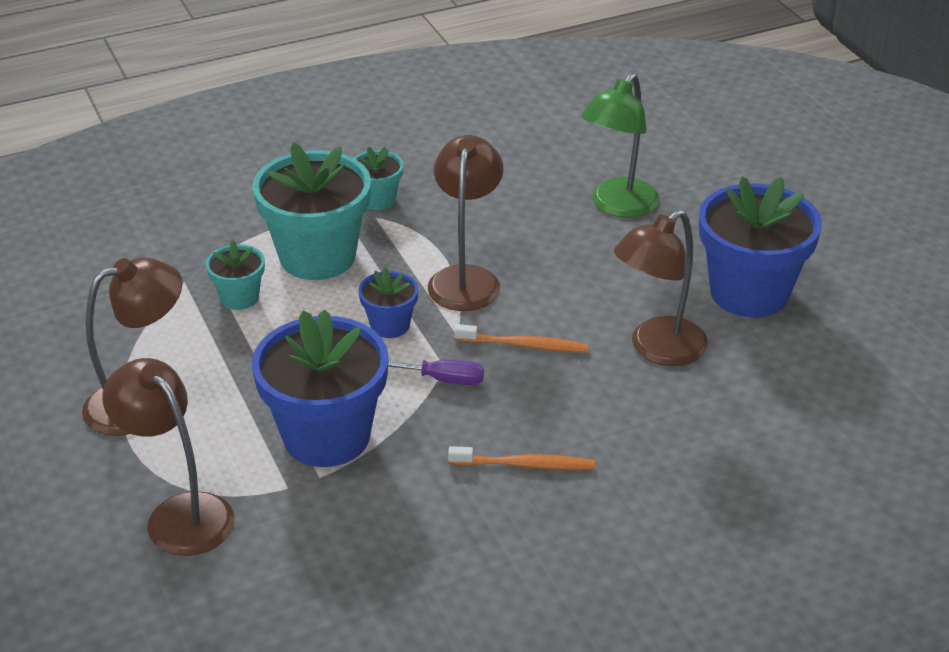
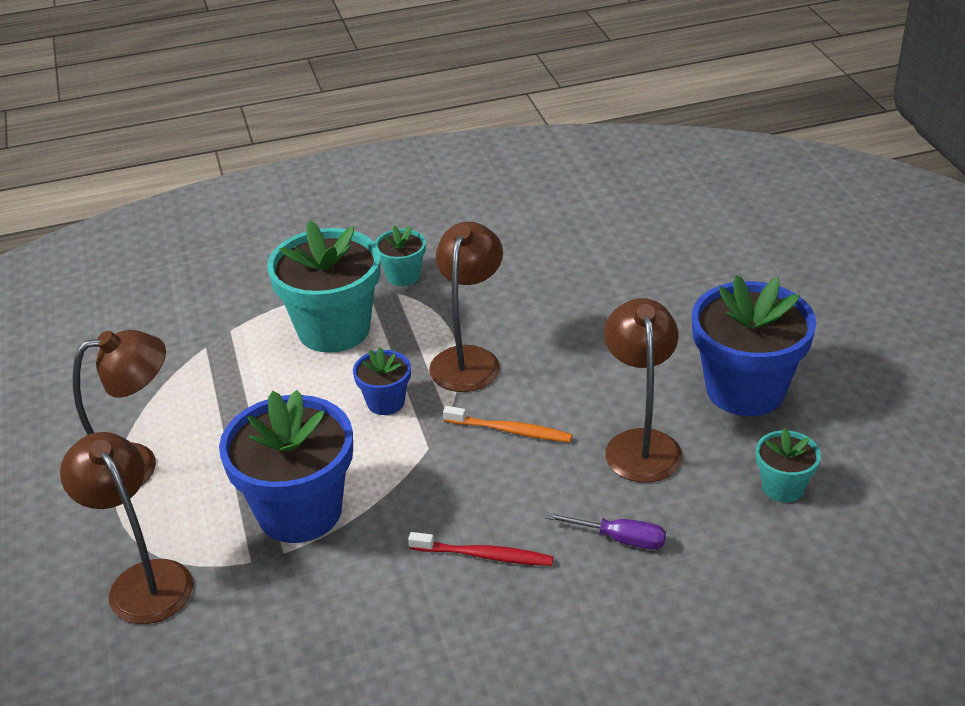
camera: 10 degrees right, 0 degrees up
(239, 297) = (252, 366): turquoise flower pot -> turquoise flower pot (783, 487)
(441, 379) = (422, 460): purple screwdriver -> purple screwdriver (620, 539)
(525, 465) = (484, 555): orange toothbrush -> red toothbrush
(617, 206) = (631, 294): green lamp -> none
(657, 349) = (640, 444): brown lamp -> brown lamp turned 120 degrees clockwise

